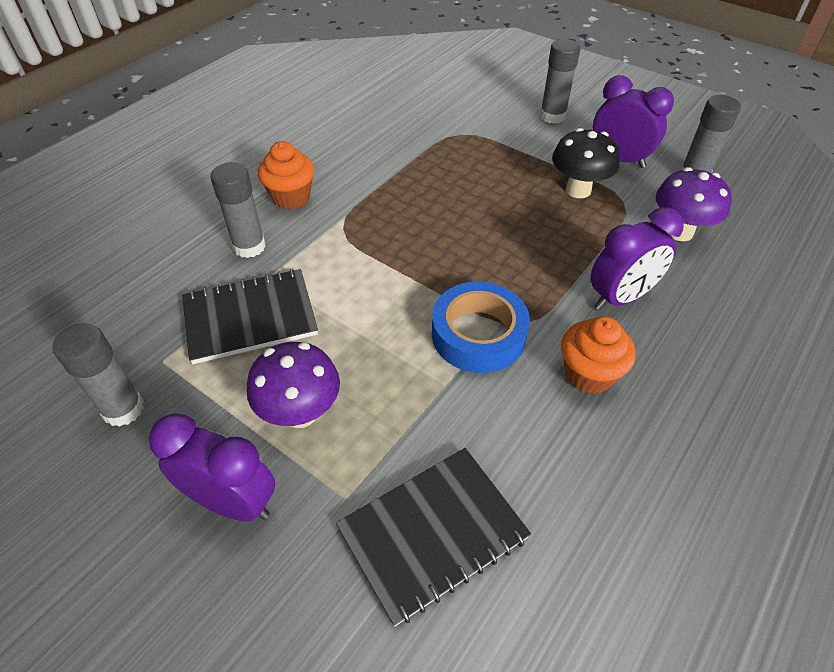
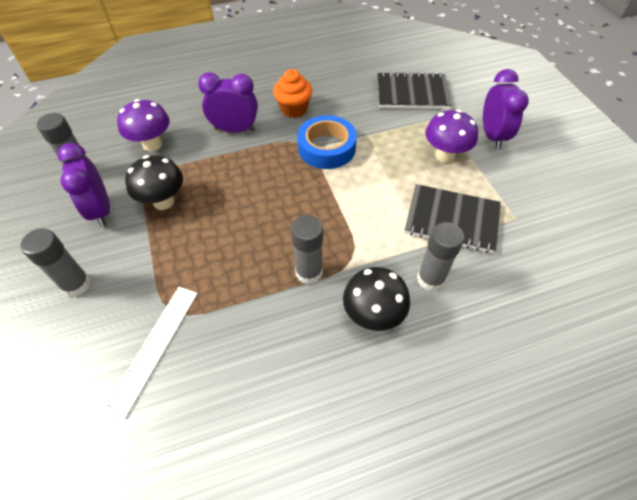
camera: 145 degrees left, 5 degrees up
(123, 409) = (543, 200): grey glue stick -> grey glue stick (309, 272)
(232, 501) = (492, 136): purple clock -> purple clock turned 150 degrees counterclockwise
(291, 197) = (373, 315): orange cupcake -> black mushroom
(447, 114) = (154, 347): none -> white ruler

